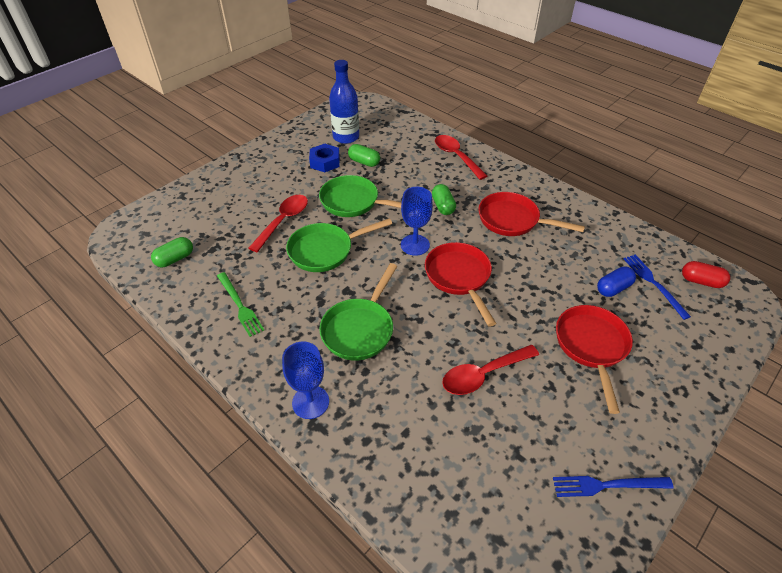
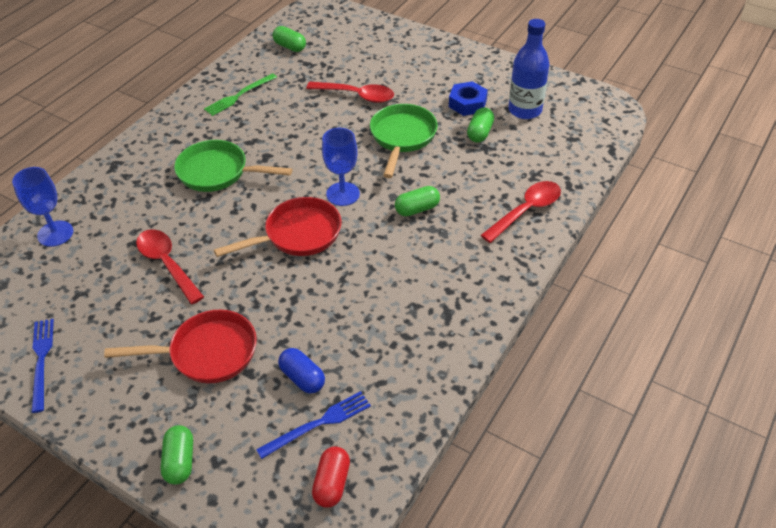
camera: 80 degrees right, 0 degrees up
(310, 402) = (137, 157): blue goblet -> blue goblet (55, 233)
(325, 251) = (319, 131): green pan -> none
(512, 220) = (409, 275): red pan -> none
(701, 368) = (180, 461): none -> green capsule

